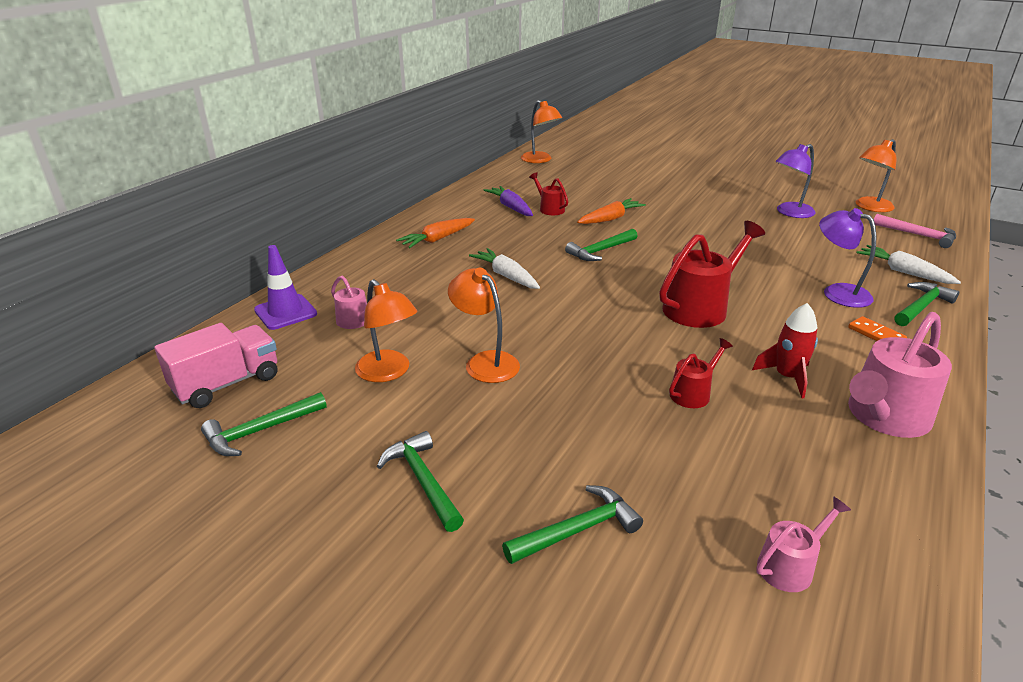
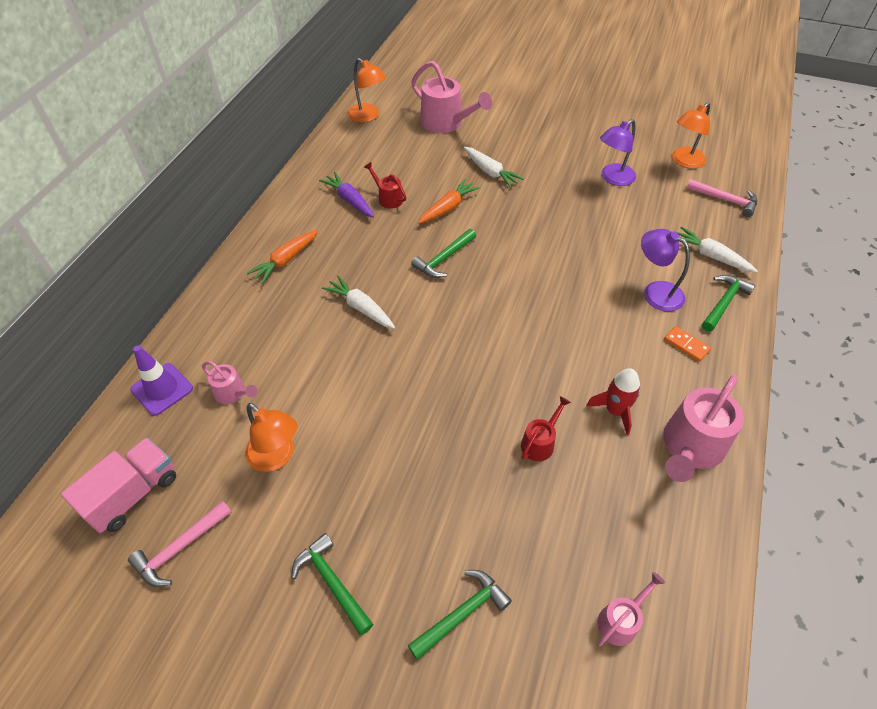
camera: 10 degrees left, 20 degrees up
(261, 431) = (180, 548): green hammer -> pink hammer
(485, 361) = (360, 430): orange lamp -> none
(617, 168) = (446, 123): none -> pink watering can
(658, 200) = (490, 172): none -> white carrot
(700, 307) = (539, 329): red watering can -> none

